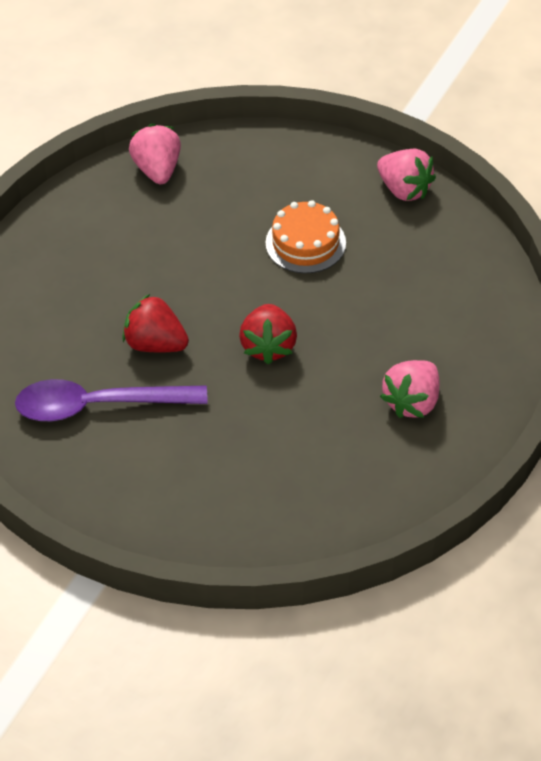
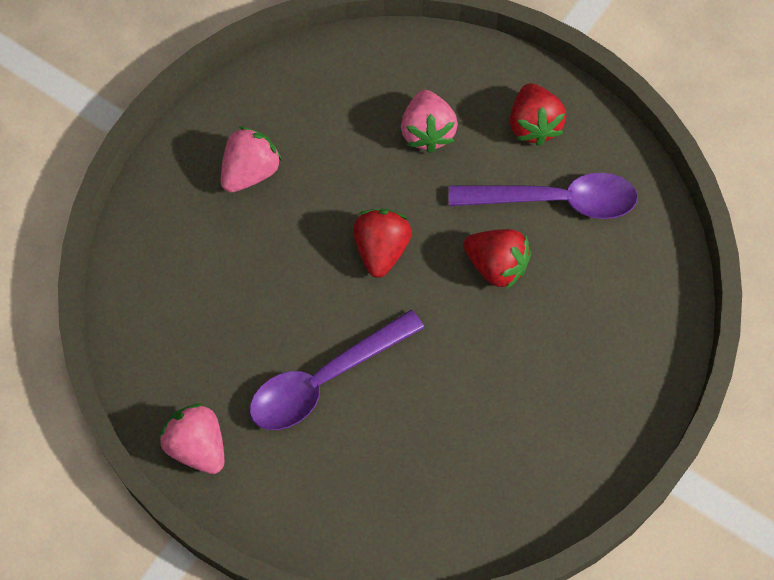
camera: 175 degrees left, 15 degrees up
(121, 475) = (533, 125): none -> red strawberry
(157, 170) = (484, 514): pink strawberry -> pink strawberry (427, 132)
(305, 243) = (324, 380): orange cake -> purple spoon

